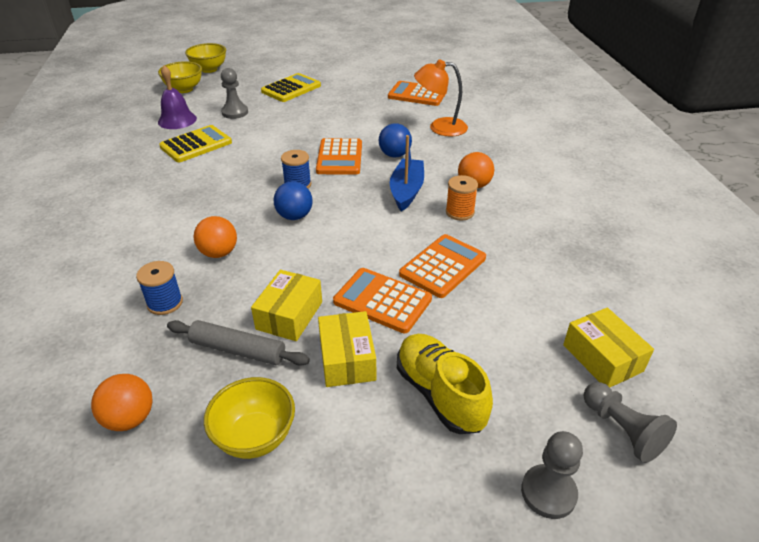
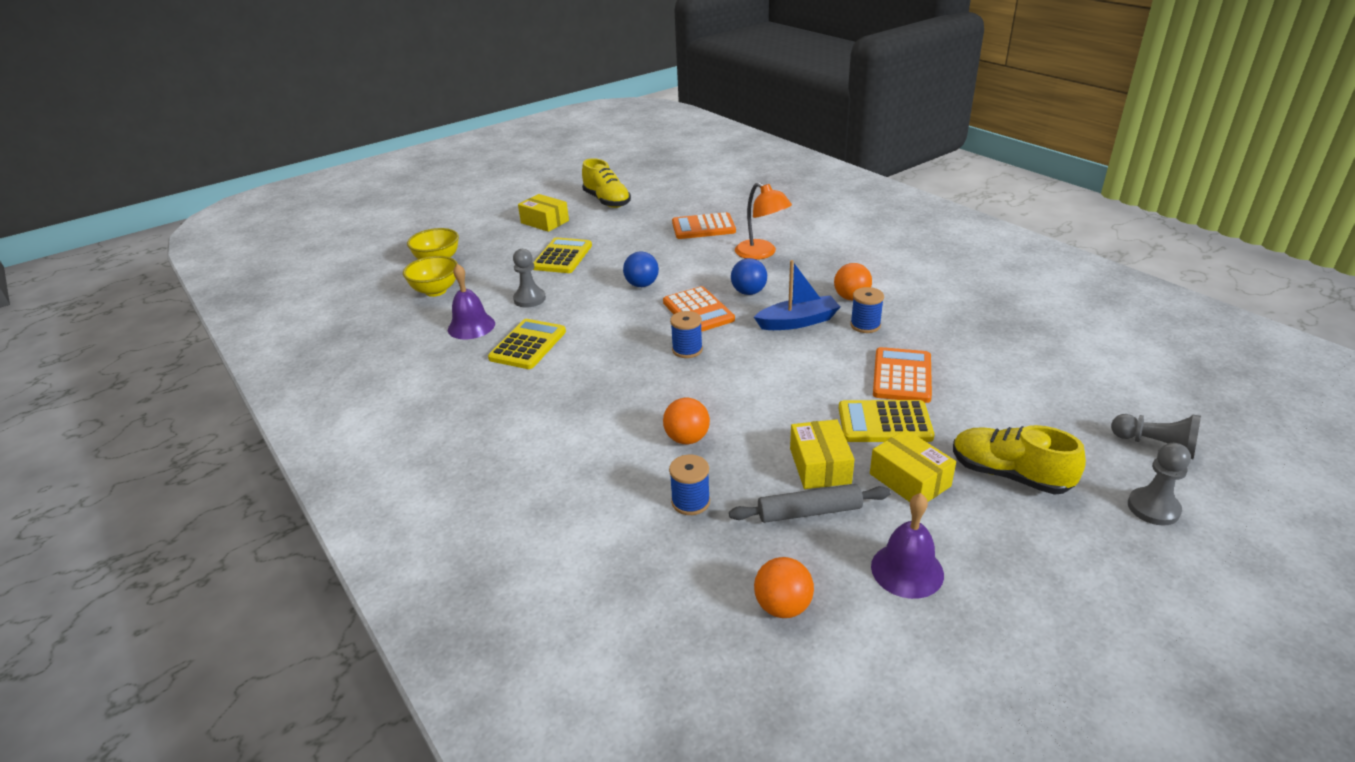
camera: 25 degrees left, 5 degrees down
(255, 437) = (907, 570): yellow bowl -> purple bell
(294, 216) = (720, 380): blue ball -> blue ball (642, 285)
(368, 57) = (607, 201): none -> yellow shoe
(382, 300) = (884, 422): orange calculator -> yellow calculator
(406, 191) = (798, 322): blue boat -> blue boat turned 90 degrees clockwise
(440, 127) = (761, 253): orange lamp -> orange lamp turned 105 degrees counterclockwise
(459, 212) = (865, 325): orange spool -> blue spool
(602, 358) = (1093, 400): yellow box -> yellow box (545, 222)

